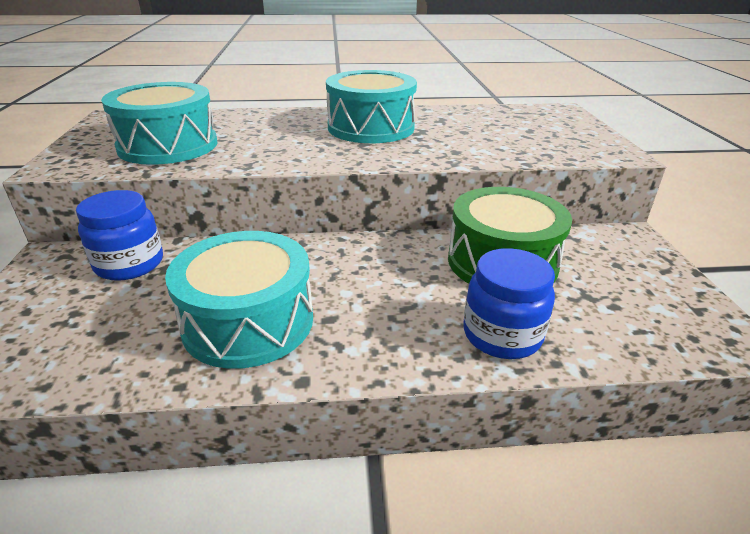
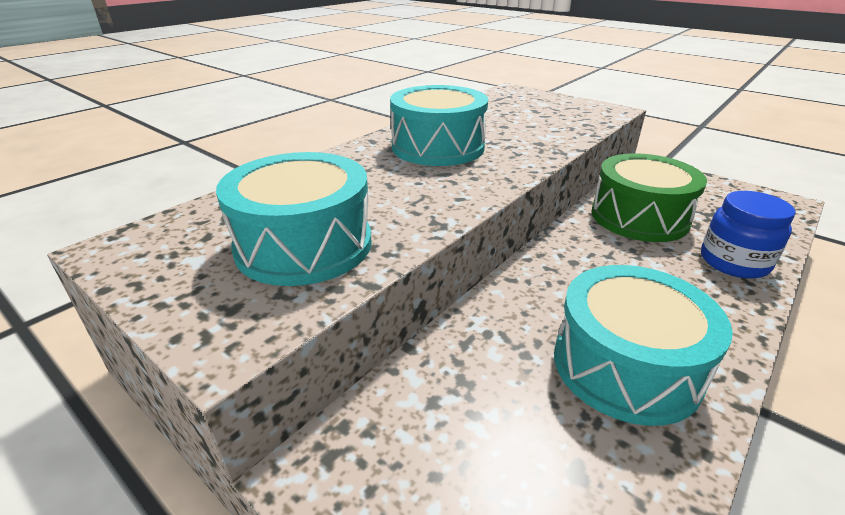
camera: 45 degrees left, 0 degrees up
(129, 264) = (425, 403): blue jar -> none

